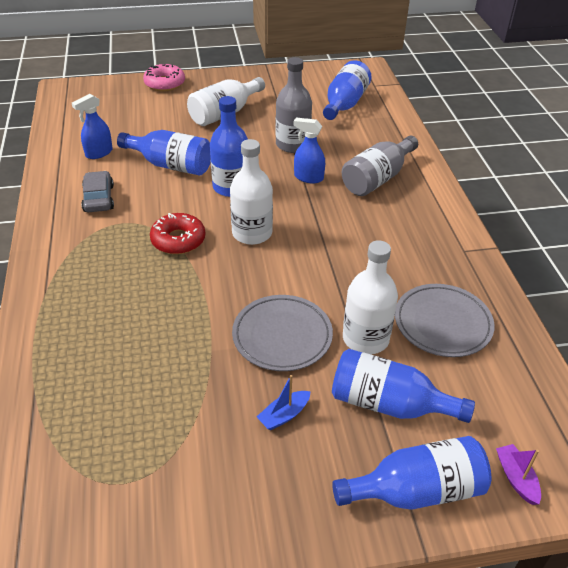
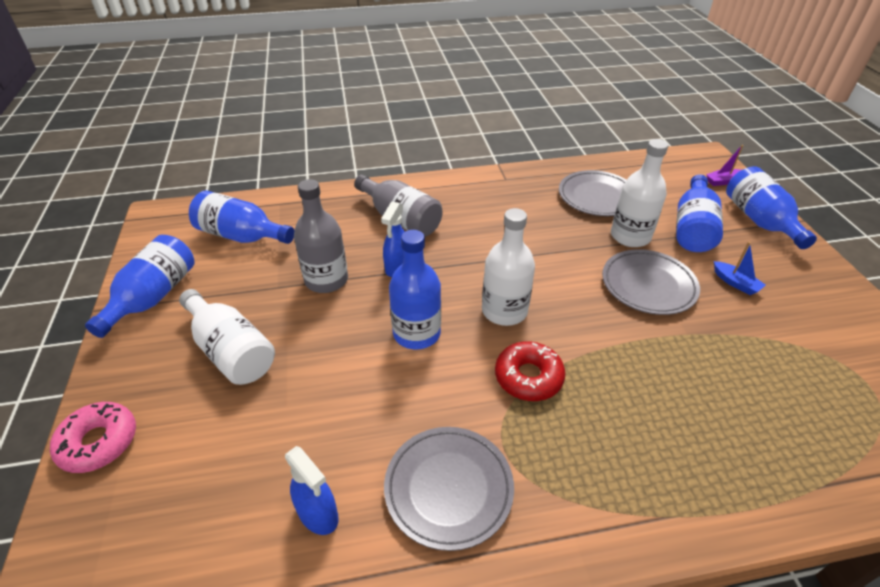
camera: 90 degrees left, 0 degrees up
(98, 198) = (448, 488): grey car -> grey plate
(171, 165) = (363, 403): blue bottle -> blue bottle (153, 297)

